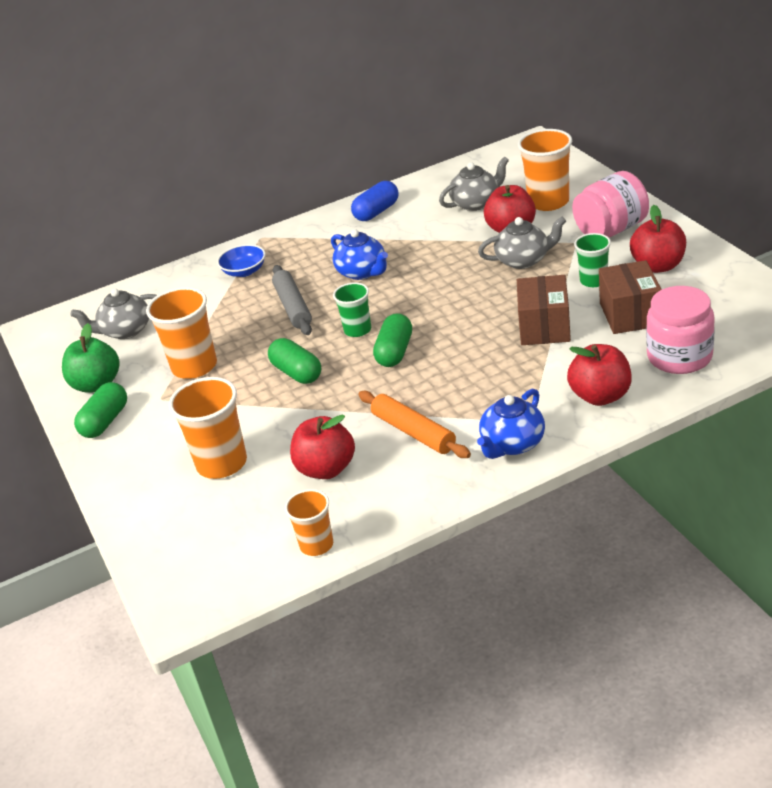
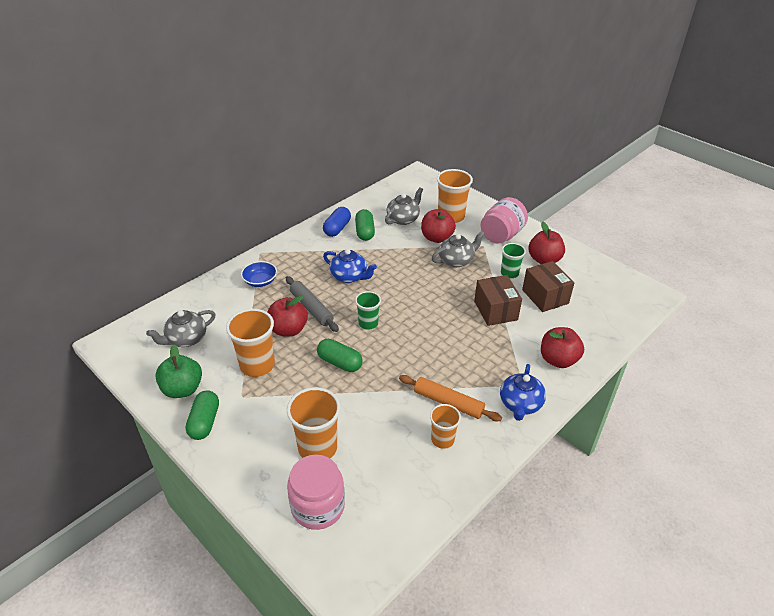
camera: 25 degrees left, 5 degrees up
(316, 545) = (424, 509): orange cup -> orange cup (442, 439)
(326, 469) = (400, 442): red apple -> red apple (288, 329)
(395, 352) = (403, 339): green capsule -> green capsule (364, 232)
(679, 357) = (591, 325): pink jar -> pink jar (318, 506)

